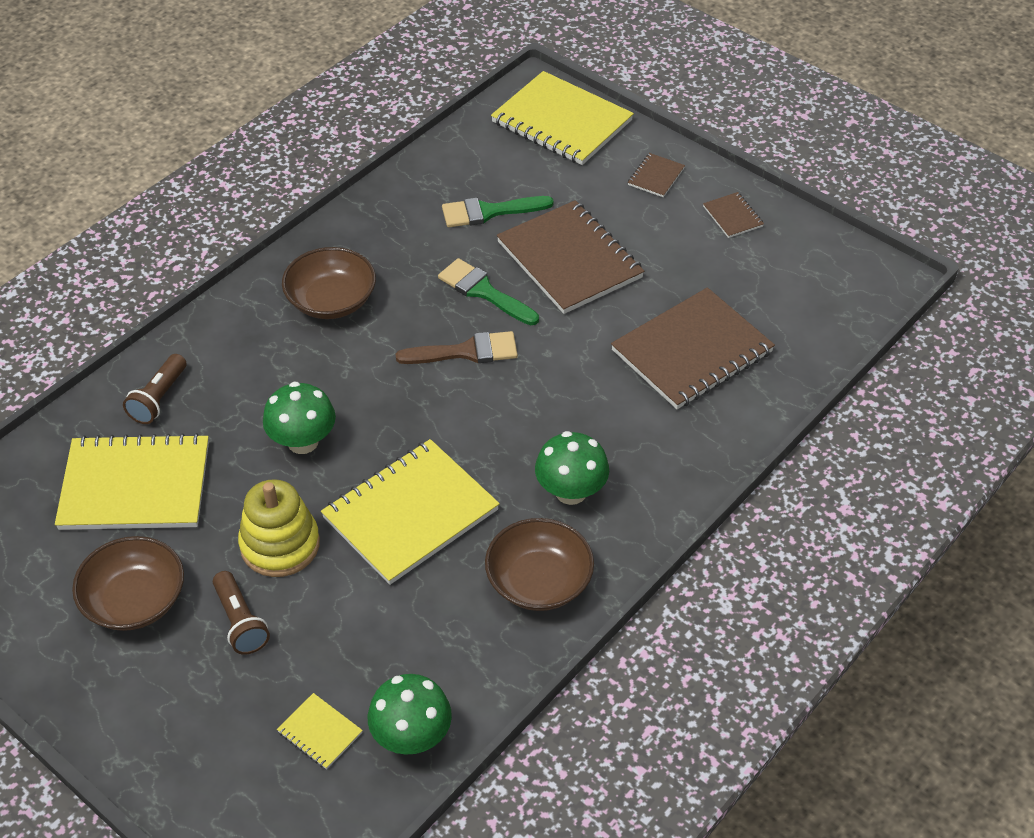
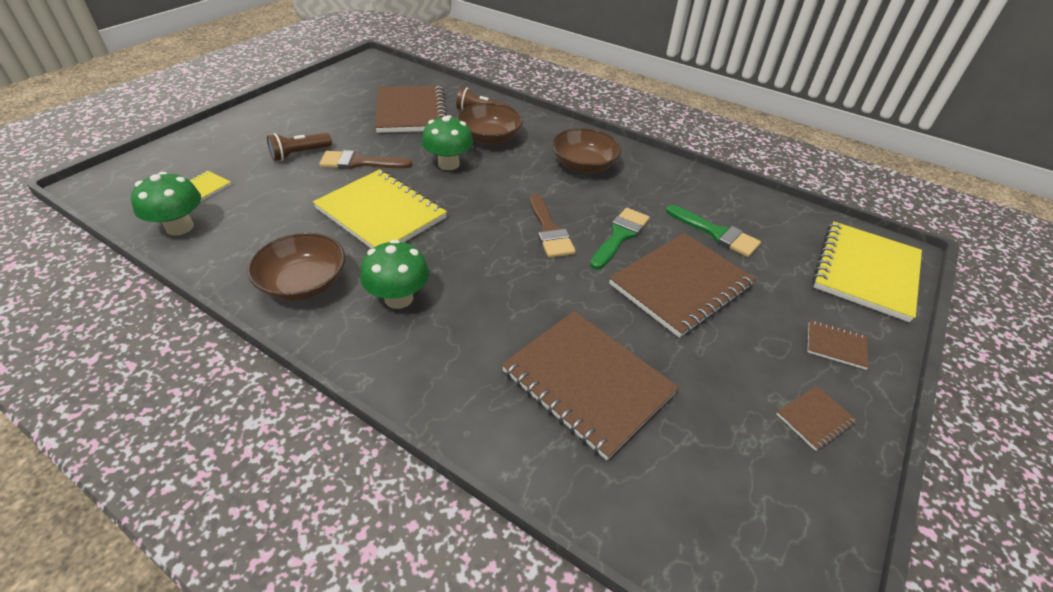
camera: 80 degrees right, 5 degrees down
(134, 600) = (325, 119): brown bowl -> brown bowl (490, 137)
(135, 485) = (411, 112): yellow notebook -> brown notebook
(280, 545) = (359, 162): yellow stacking toy -> brown brush
(489, 212) = (716, 233): green brush -> green brush turned 150 degrees clockwise

